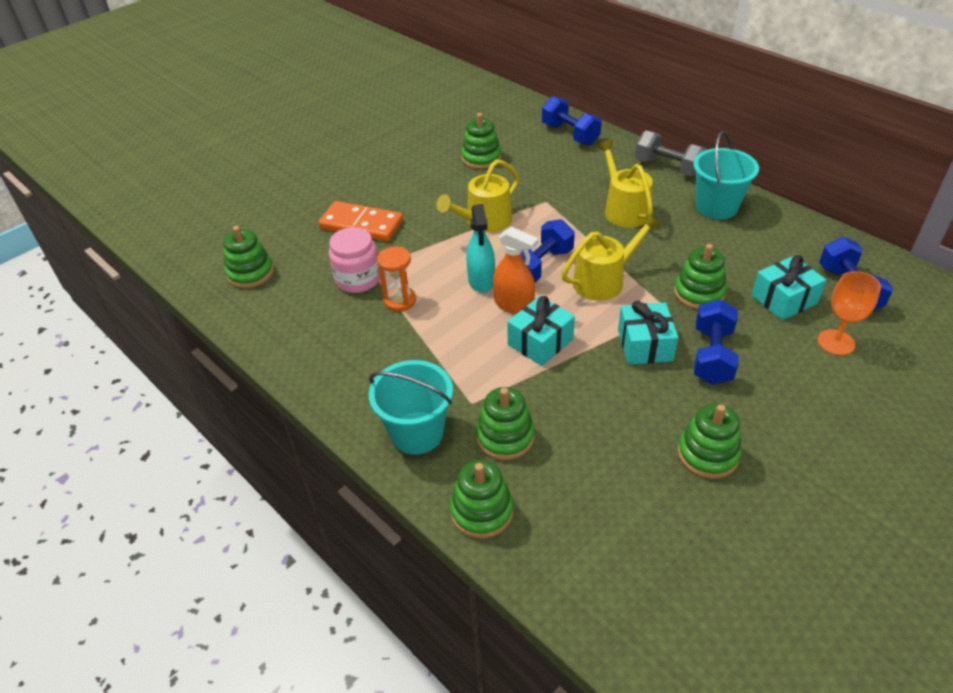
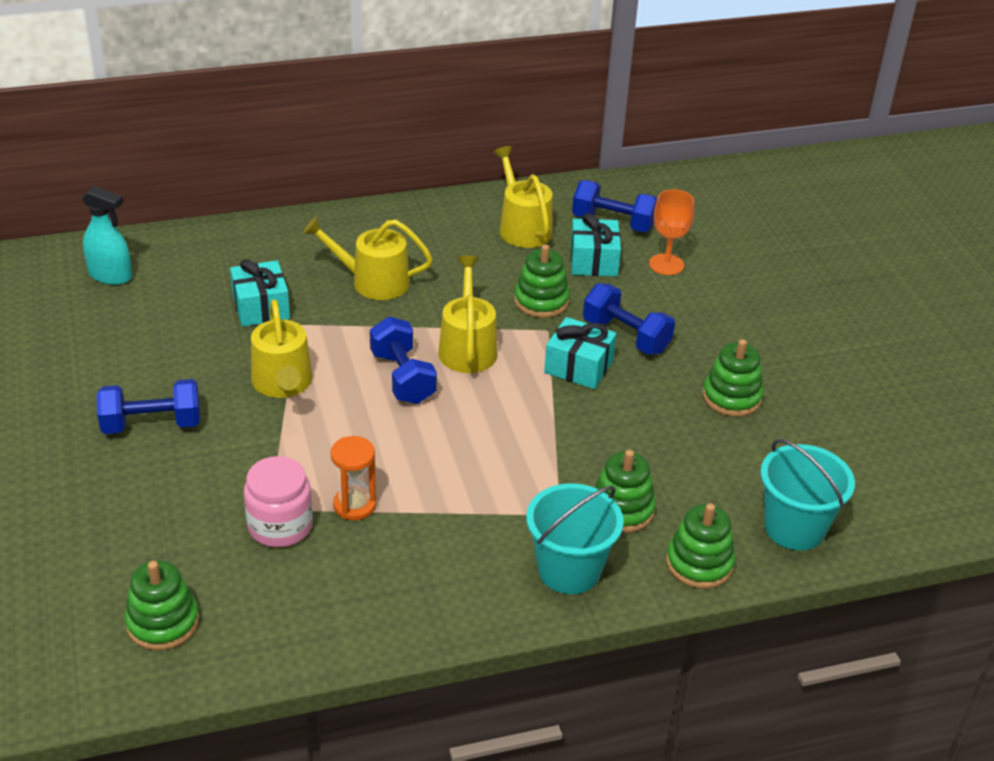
camera: 65 degrees left, 5 degrees down
(361, 225) = (174, 484): orange domino -> none
(481, 158) = (157, 333): green stacking toy -> none
(481, 281) = (383, 429): turquoise spray bottle -> turquoise spray bottle (110, 276)
(514, 305) = (445, 423): orange spray bottle -> none
(540, 342) = (516, 430): turquoise gift -> turquoise gift (261, 307)
(570, 134) = (195, 250): blue dumbbell -> blue dumbbell (152, 424)
(668, 167) = (337, 220): grey dumbbell -> none
(716, 207) = (433, 227): turquoise bucket -> turquoise bucket (794, 528)
(774, 247) = (523, 228): none -> yellow watering can

